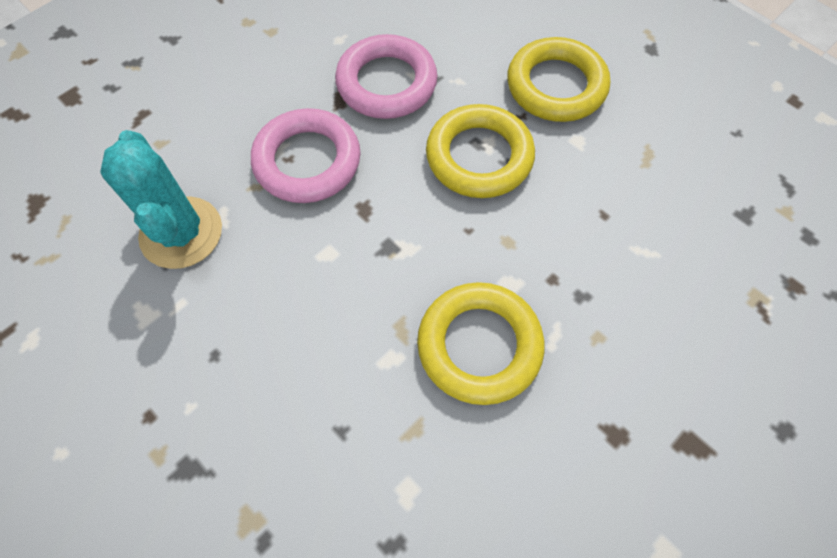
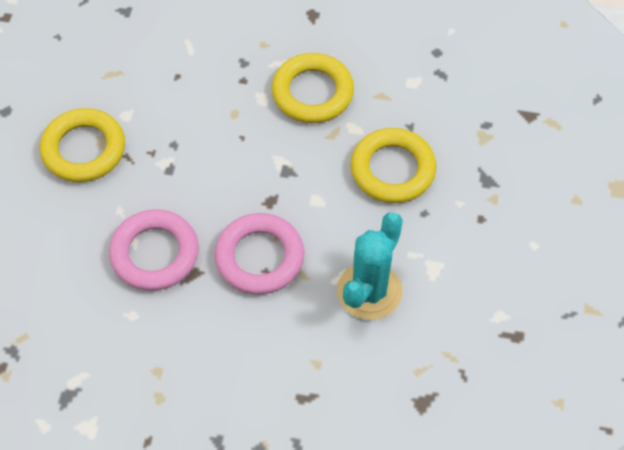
camera: 125 degrees left, 5 degrees down
(479, 157) = (180, 161): yellow ring -> yellow ring (392, 169)

